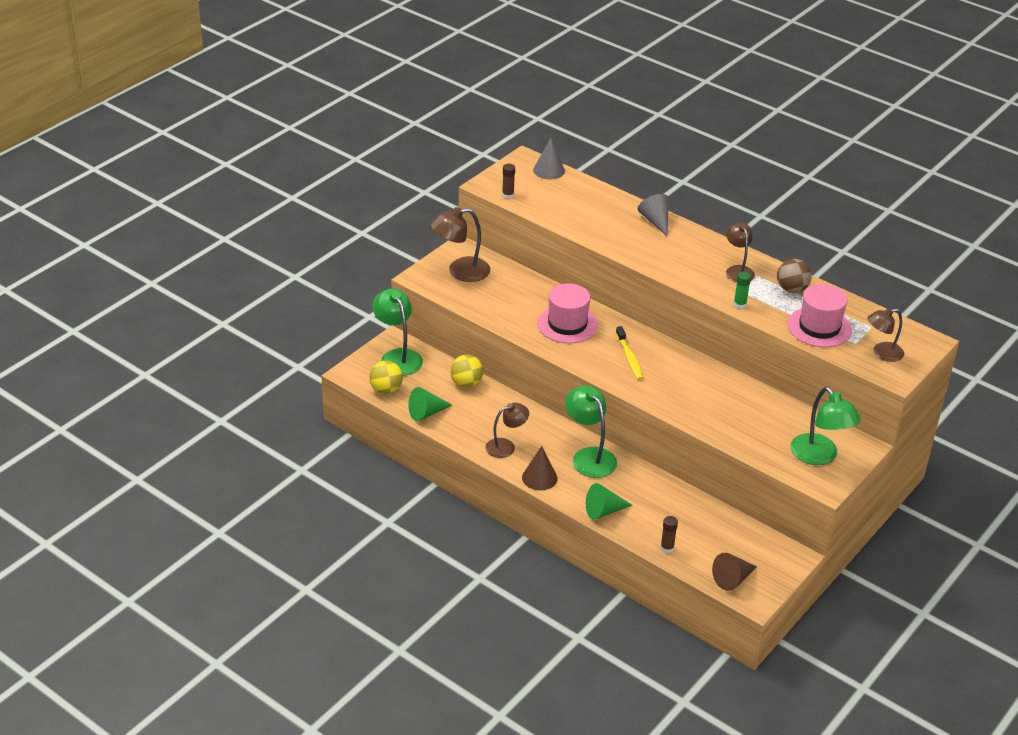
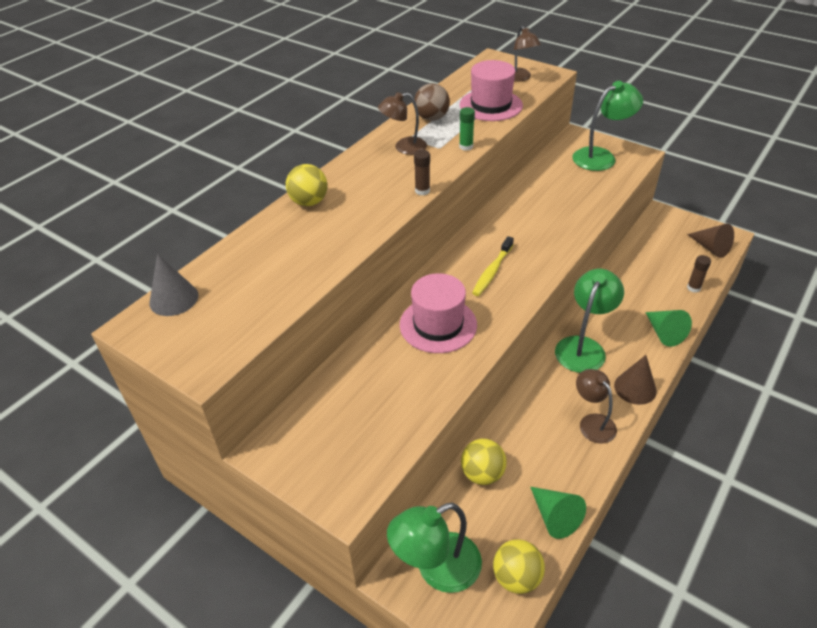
camera: 90 degrees left, 5 degrees up
(460, 271) = (327, 447): brown lamp -> none
(508, 195) = (236, 340): brown glue stick -> brown glue stick (422, 191)
(589, 456) = (583, 347): green lamp -> green lamp turned 150 degrees clockwise
(629, 358) = (492, 271): yellow toothbrush -> yellow toothbrush turned 135 degrees clockwise
(655, 221) = (309, 202): grey cone -> yellow ball

